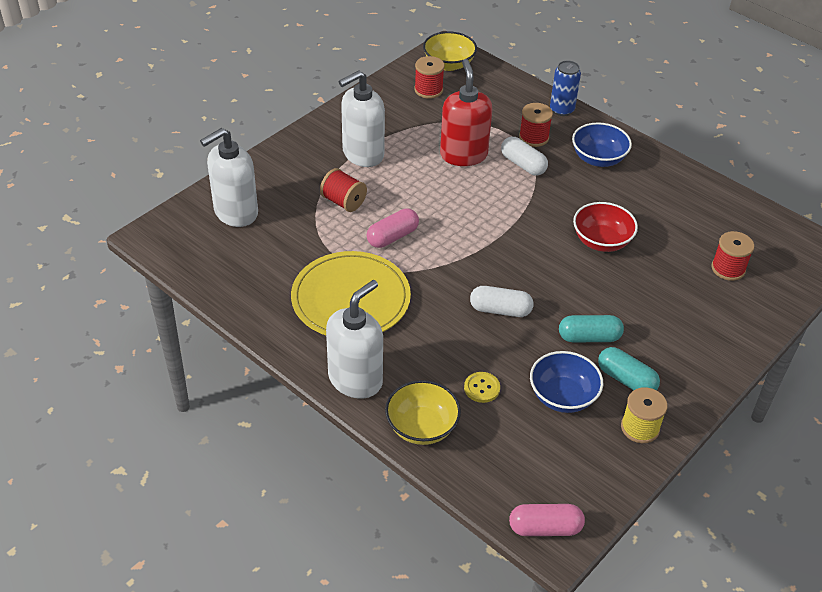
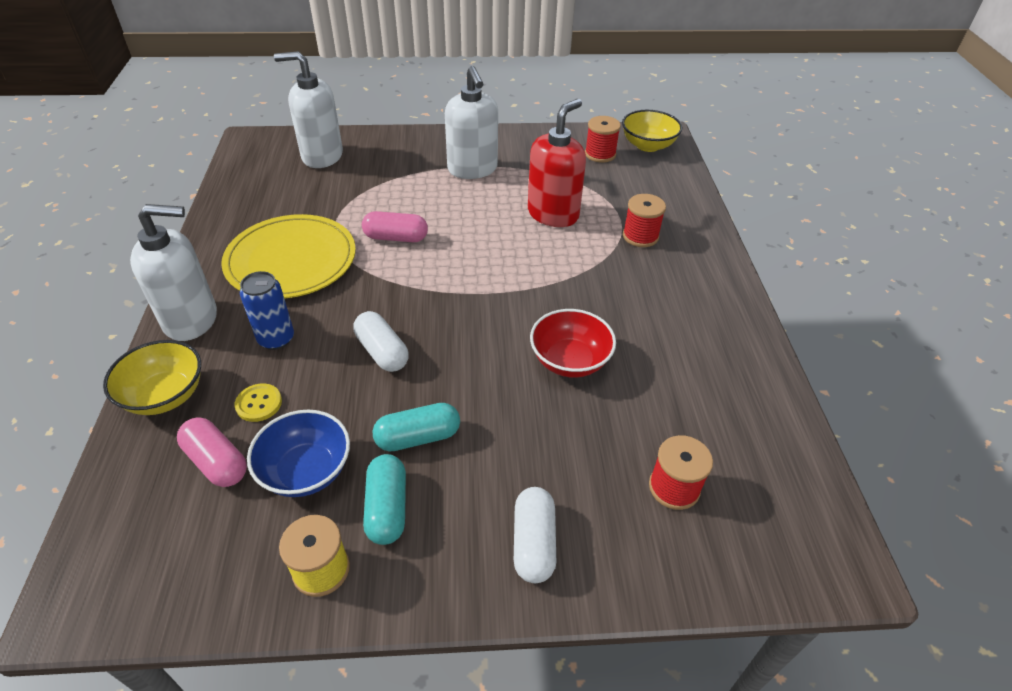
camera: 45 degrees right, 0 degrees up
(343, 202) = (403, 192): red spool -> none
(362, 154) = (472, 169): white soap dispenser -> white soap dispenser turned 120 degrees counterclockwise
(523, 164) = (595, 251): white capsule -> white capsule (533, 543)
(545, 528) = (86, 580): pink capsule -> pink capsule (217, 462)
(562, 110) = (704, 230): blue can -> blue can (276, 339)
(589, 337) = (418, 437): turquoise capsule -> turquoise capsule turned 60 degrees counterclockwise
(598, 159) = (680, 289): blue bowl -> none

